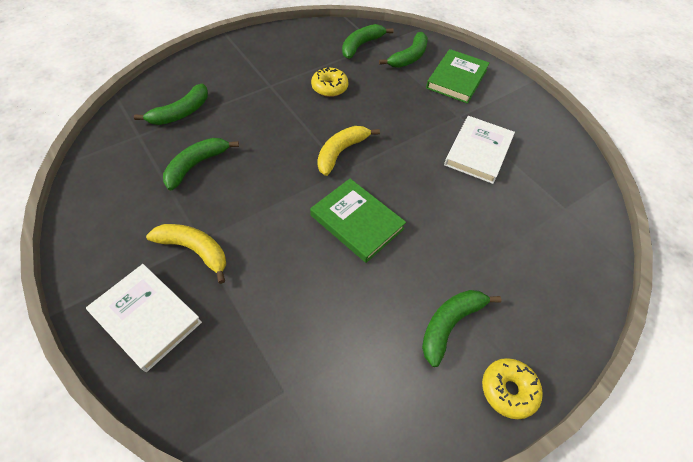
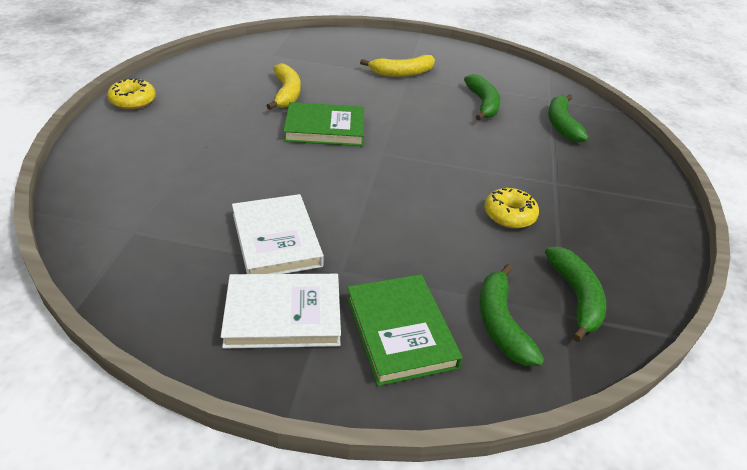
camera: 135 degrees right, 15 degrees down
(146, 318) = (378, 47): white book -> white book (283, 314)
(341, 152) = (404, 165): yellow banana -> yellow banana (286, 93)
(450, 324) = (197, 111): green banana -> none

